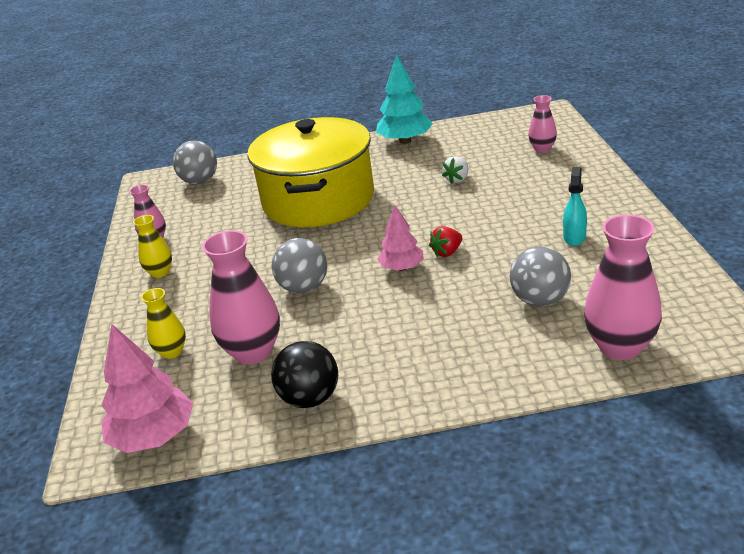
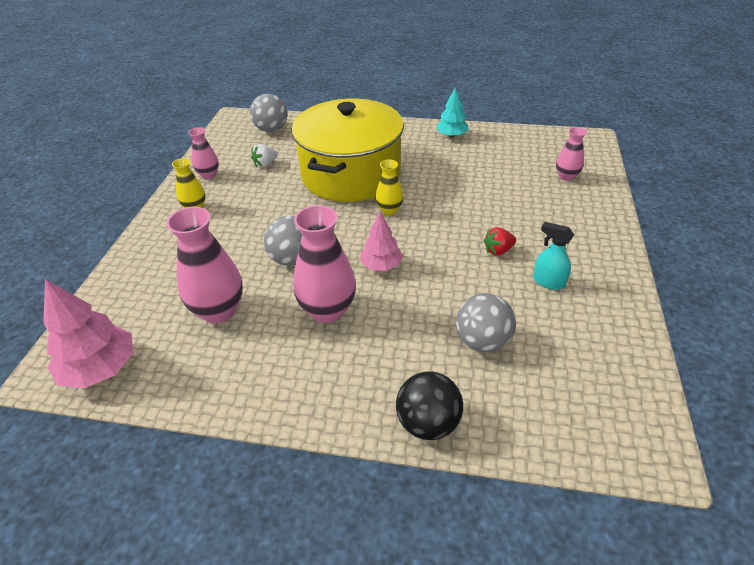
camera: 15 degrees right, 10 degrees up
(172, 352) = (160, 288): yellow vase -> yellow vase (389, 210)
(310, 398) = (235, 376): black ball -> black ball (428, 423)
(405, 141) = (451, 135): turquoise tree -> turquoise tree, size x0.63
(447, 252) = (427, 261): red strawberry -> red strawberry (498, 250)
(457, 179) = (475, 187): white strawberry -> white strawberry (265, 164)
(574, 237) = (548, 282): turquoise spray bottle -> turquoise spray bottle turned 90 degrees counterclockwise
(620, 347) = (530, 422): pink vase -> pink vase (328, 310)

